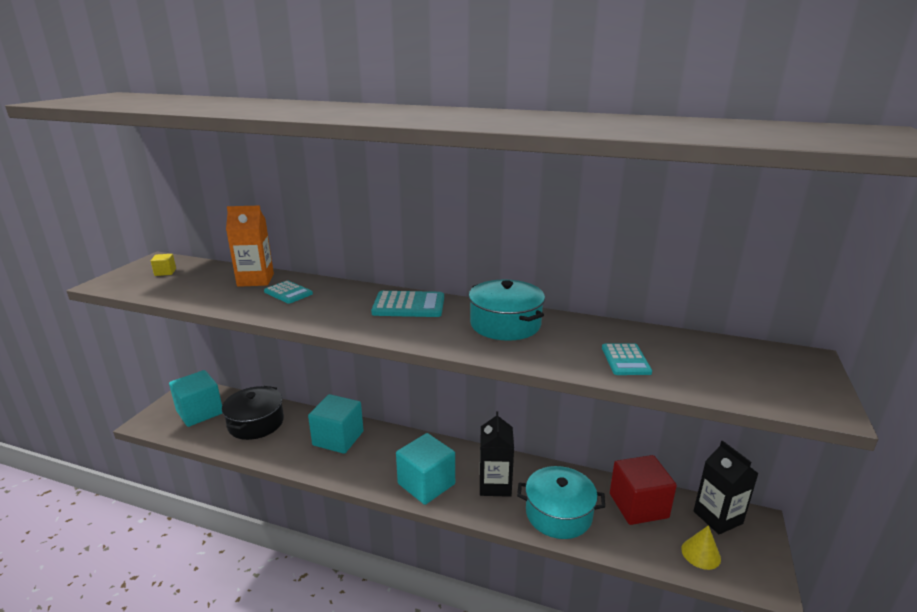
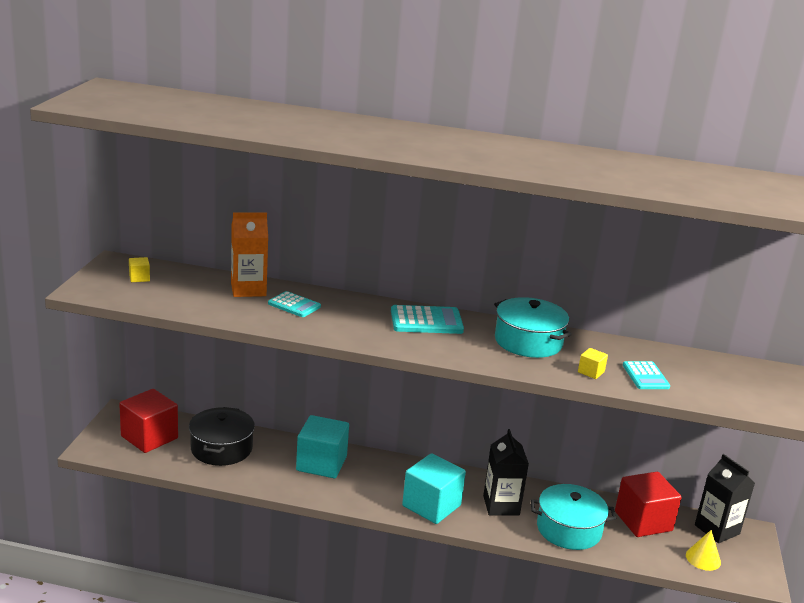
camera: 10 degrees left, 0 degrees up
(200, 412) = (149, 437): turquoise cube -> red cube
(564, 356) = (591, 372): none -> yellow cube

